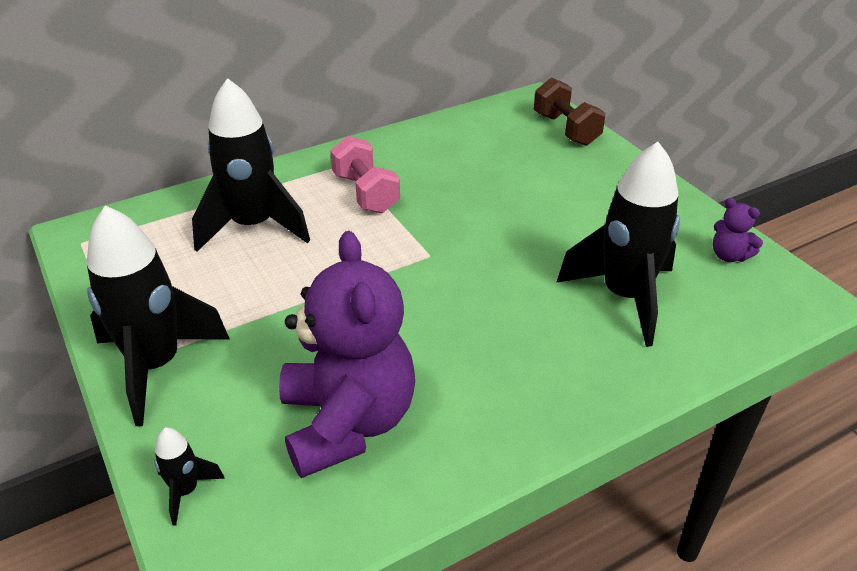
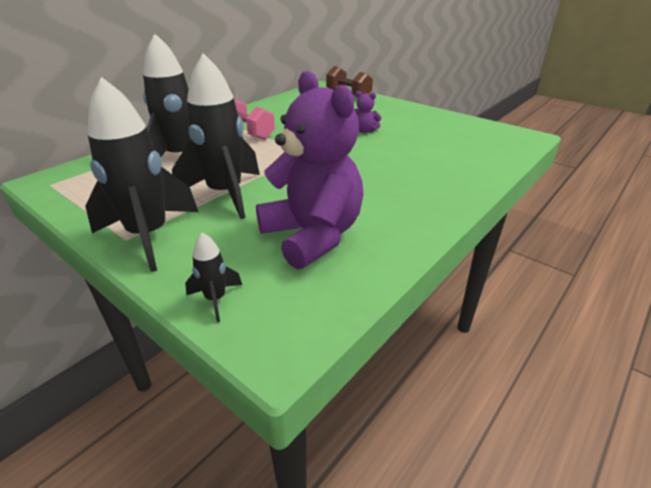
camera: 20 degrees left, 5 degrees down
(624, 297) = (435, 151): black rocket -> black rocket (225, 194)
(729, 256) = (474, 127): purple teddy bear -> purple teddy bear (364, 131)

